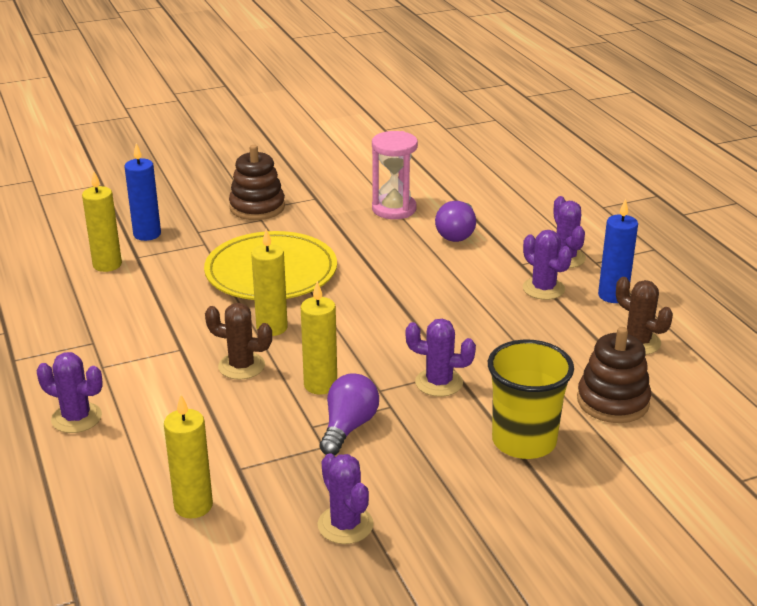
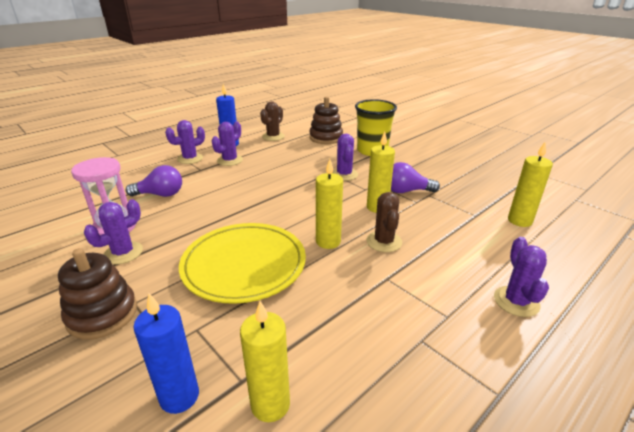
camera: 110 degrees left, 0 degrees up
(345, 525) = (474, 178): purple cactus -> purple cactus (123, 253)

